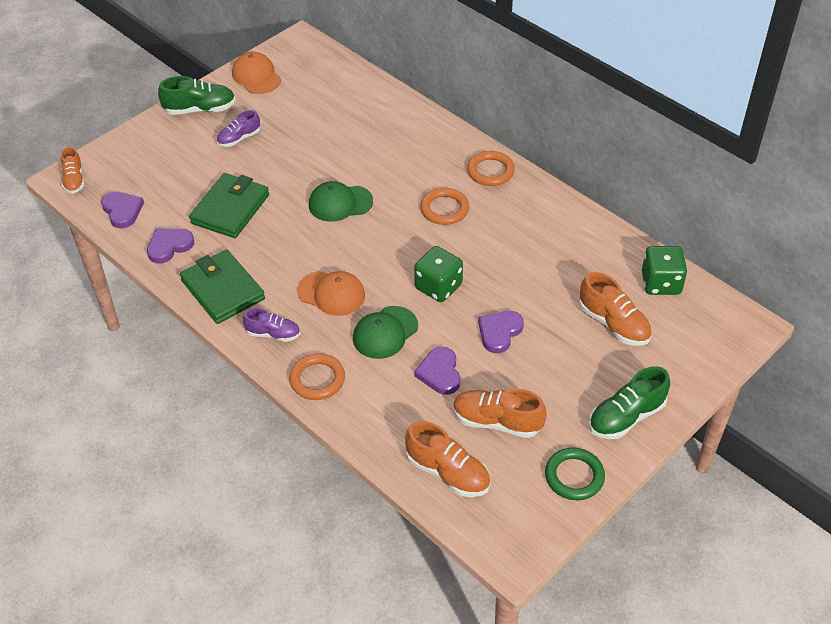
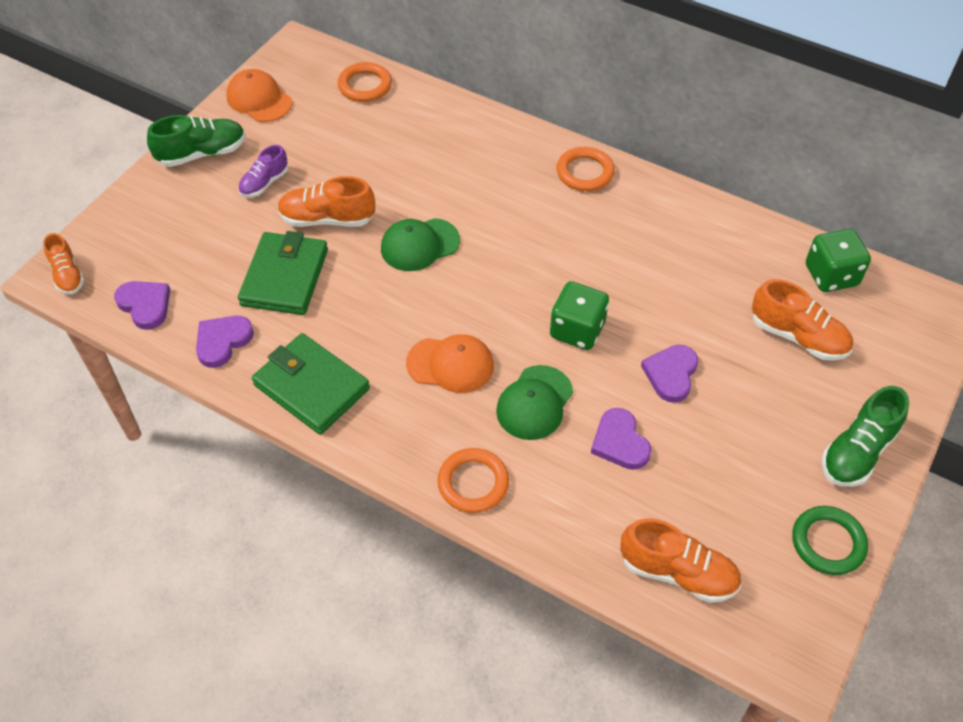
camera: 15 degrees left, 5 degrees up
(273, 334) = (396, 433): purple shoe -> none
(444, 209) = (548, 229): orange ring -> orange ring (365, 85)
(497, 422) = (711, 491): orange shoe -> orange shoe (327, 219)

